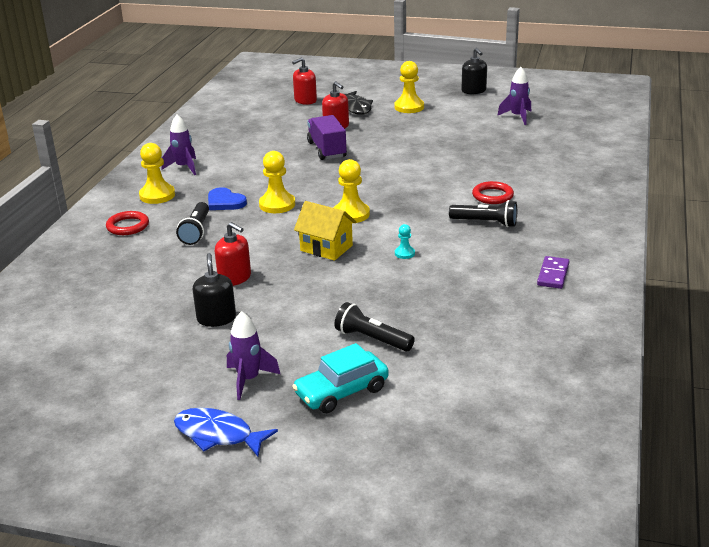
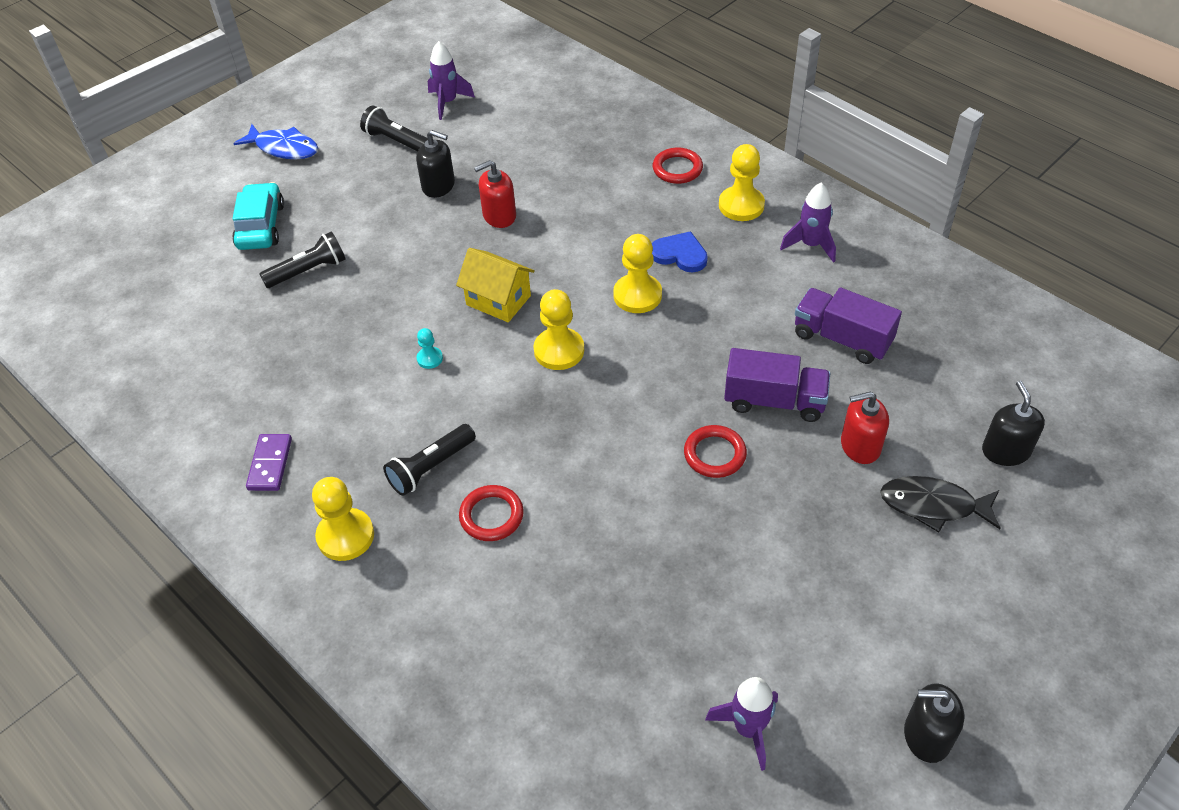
camera: 120 degrees right, 20 degrees up
(196, 231) = (623, 214): black flashlight -> black flashlight (397, 141)
(218, 435) = (284, 148): blue fish -> blue fish turned 60 degrees clockwise
(225, 202) = (680, 254): blue heart -> blue heart turned 45 degrees clockwise
(249, 380) = (331, 180): purple rocket -> purple rocket (448, 102)
(261, 144) = (842, 339): none -> purple truck
(305, 100) = (1005, 451): red soap dispenser -> black soap dispenser
(326, 248) = (498, 300): yellow house -> yellow house turned 60 degrees clockwise
(381, 155) = (714, 454): none -> red ring
(409, 107) = (893, 582): yellow pawn -> yellow pawn (345, 536)
(553, 274) = (270, 464): purple domino -> purple domino turned 45 degrees clockwise

